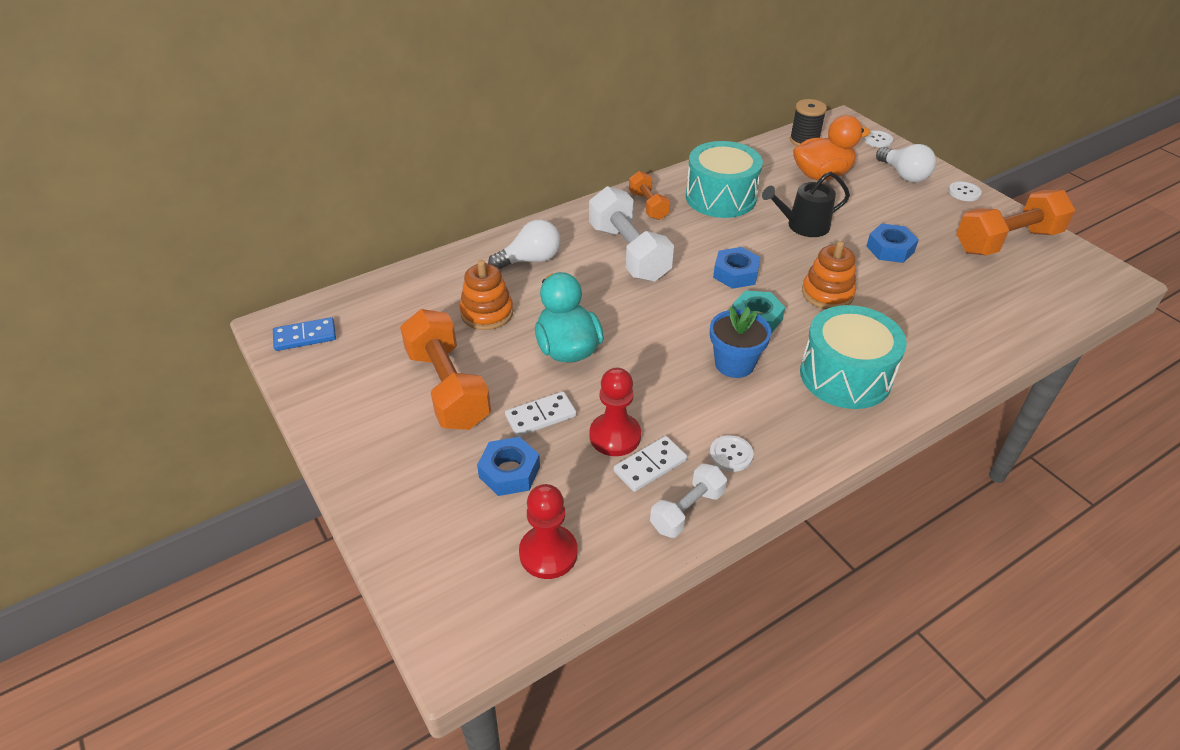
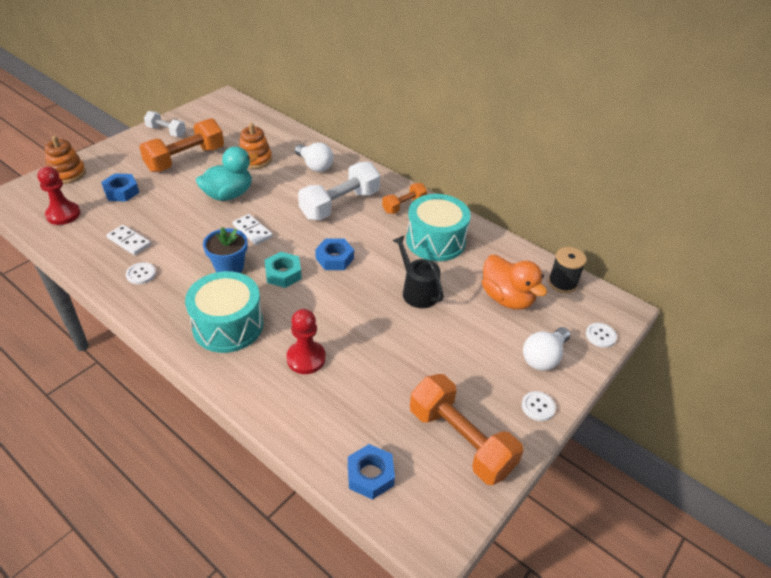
camera: 70 degrees right, 0 degrees up
(305, 336) = (218, 107): blue domino -> none
(540, 416) = (167, 195): white domino -> white domino (252, 231)
(615, 436) = (153, 224): red pawn -> red pawn (306, 358)
(687, 510) = (93, 260): white dumbbell -> white dumbbell (166, 131)
(827, 294) = (326, 311): orange stacking toy -> orange stacking toy (67, 174)
(890, 249) = (407, 349): blue nut -> blue nut (370, 475)

